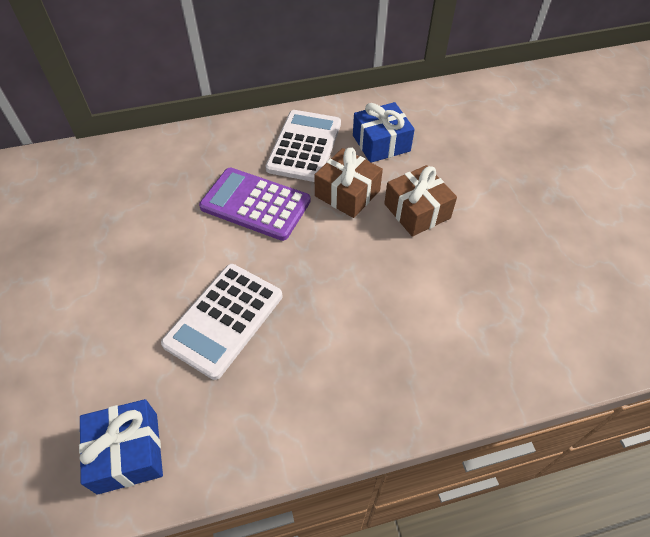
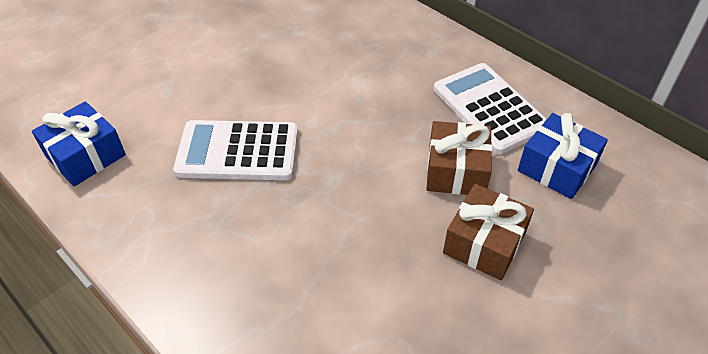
camera: 60 degrees right, 5 degrees down
(255, 204) = (382, 109): purple calculator -> none
(304, 146) = (489, 108): white calculator -> white calculator turned 105 degrees counterclockwise

